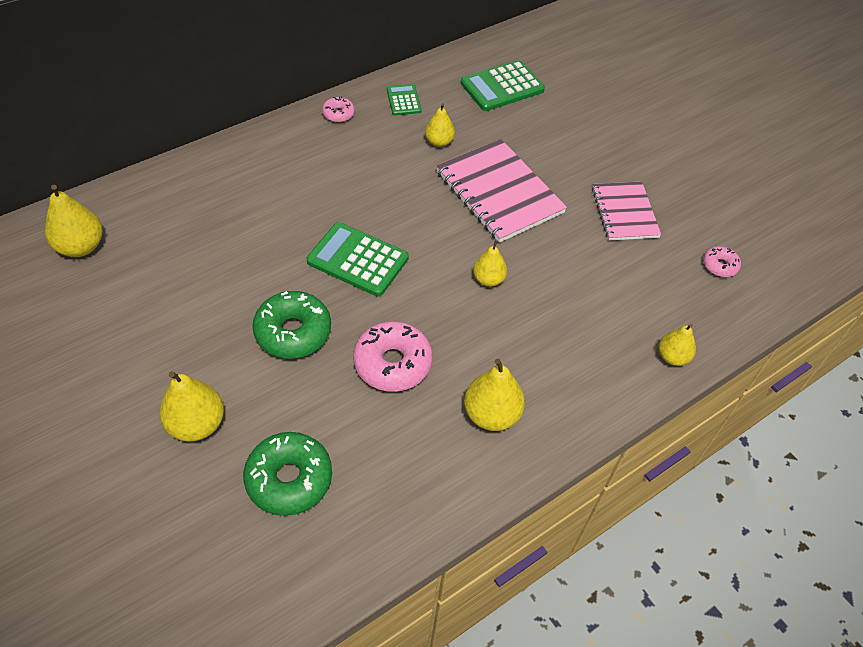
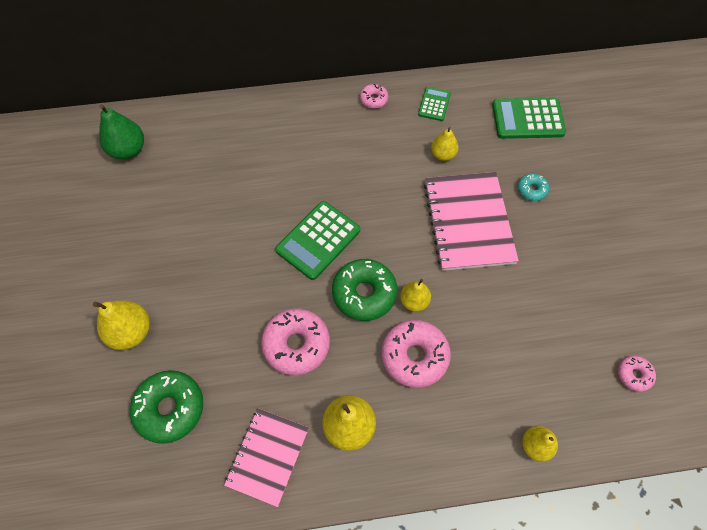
camera: 30 degrees right, 10 degrees up
(81, 247) = (128, 150): yellow pear -> green pear
(293, 332) = (237, 284): green donut -> green donut (364, 293)
(357, 260) = (318, 240): green calculator -> green calculator turned 105 degrees counterclockwise
(518, 327) = (414, 356): none -> pink donut
(541, 146) = (531, 190): none -> turquoise donut
(624, 212) = (572, 285): pink notebook -> pink notebook (268, 456)

